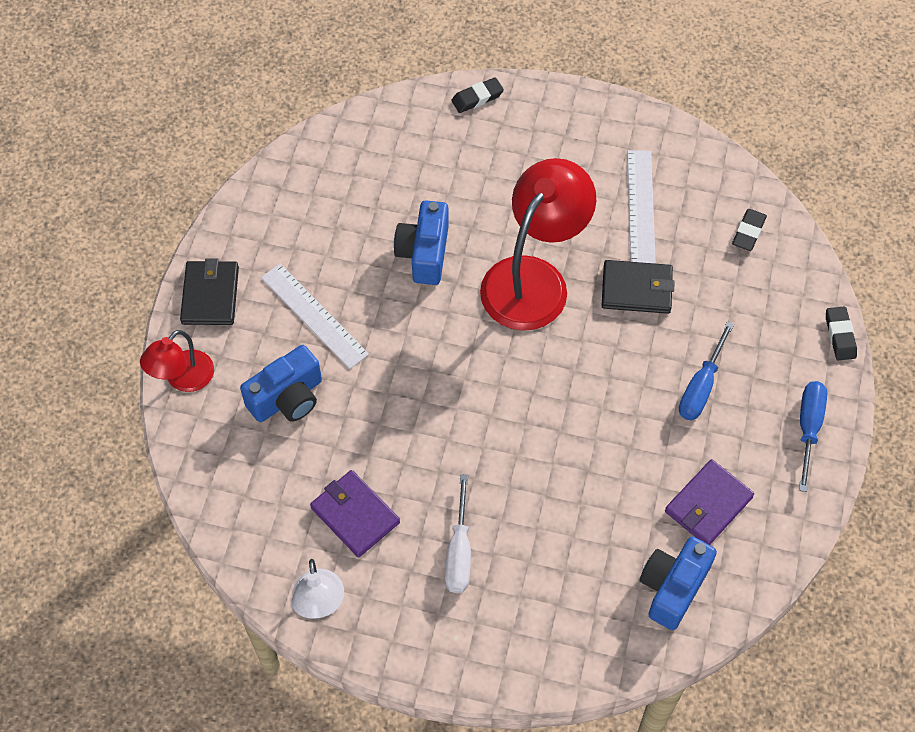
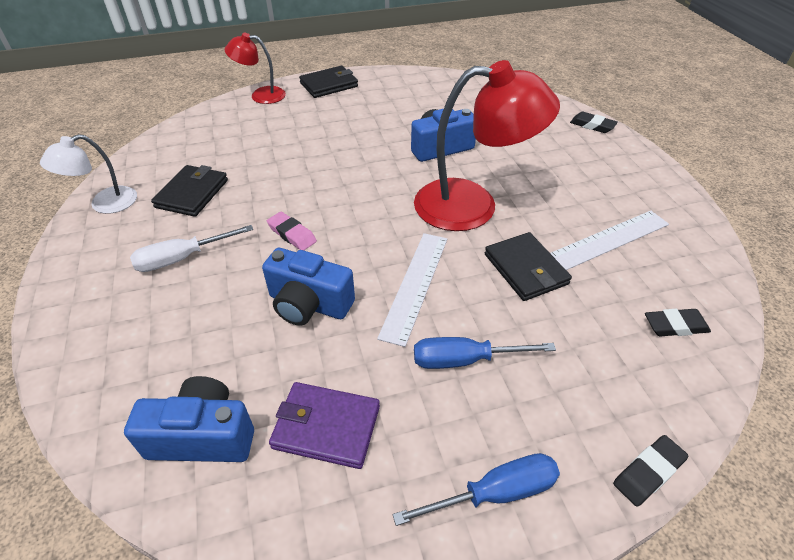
camera: 60 degrees right, 15 degrees down
(287, 398) = (273, 134): blue camera -> blue camera (309, 304)
(314, 315) = (347, 123): white ruler -> white ruler (415, 285)
(355, 515) = (192, 193): purple wallet -> black wallet
(481, 447) = (292, 234): none -> pink eraser

